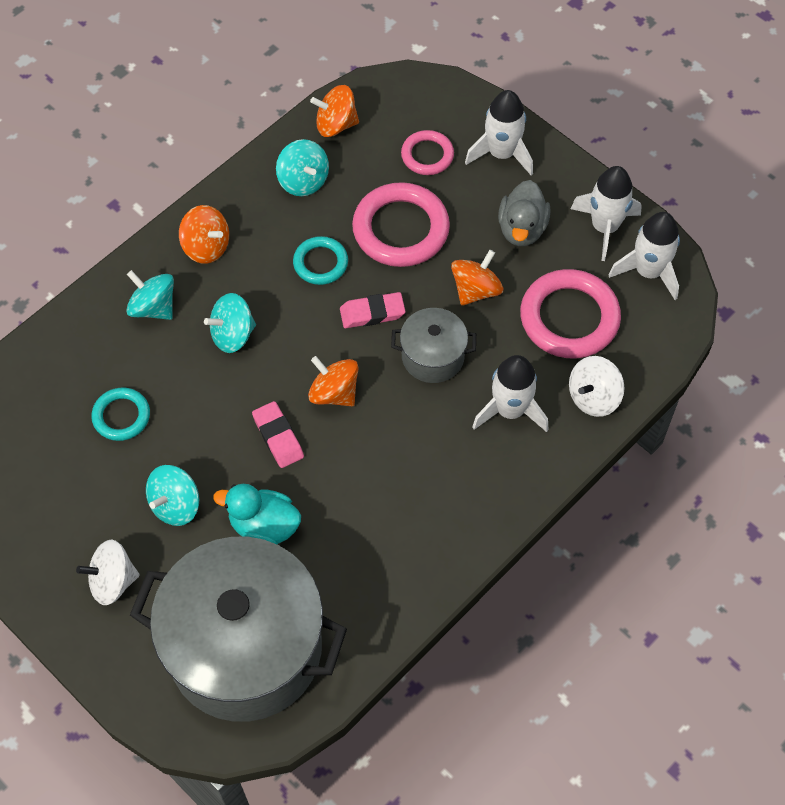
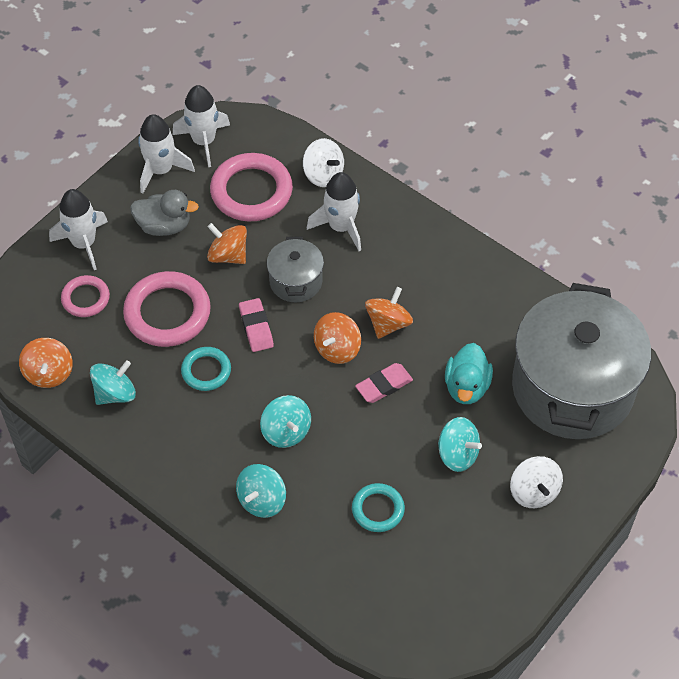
camera: 95 degrees left, 5 degrees down
(206, 247) = (192, 465): orange spinning top -> orange spinning top (388, 323)

